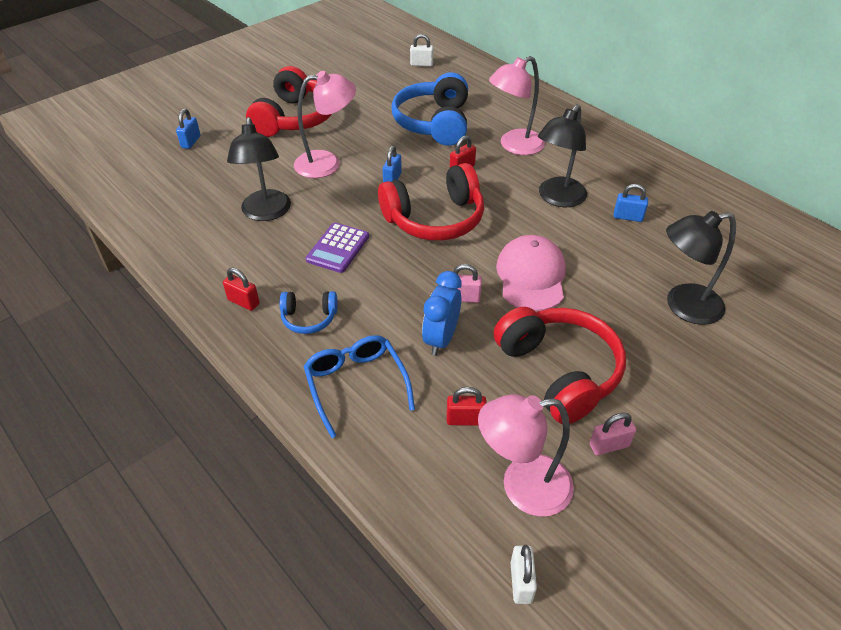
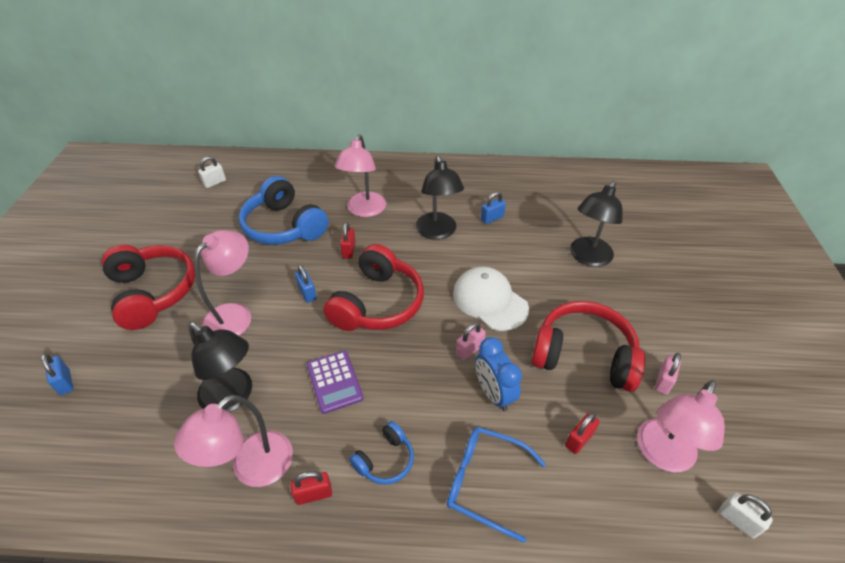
camera: 45 degrees left, 0 degrees up
(228, 261) = (252, 468): none -> pink lamp
(531, 276) = (489, 301): pink cap -> white cap

